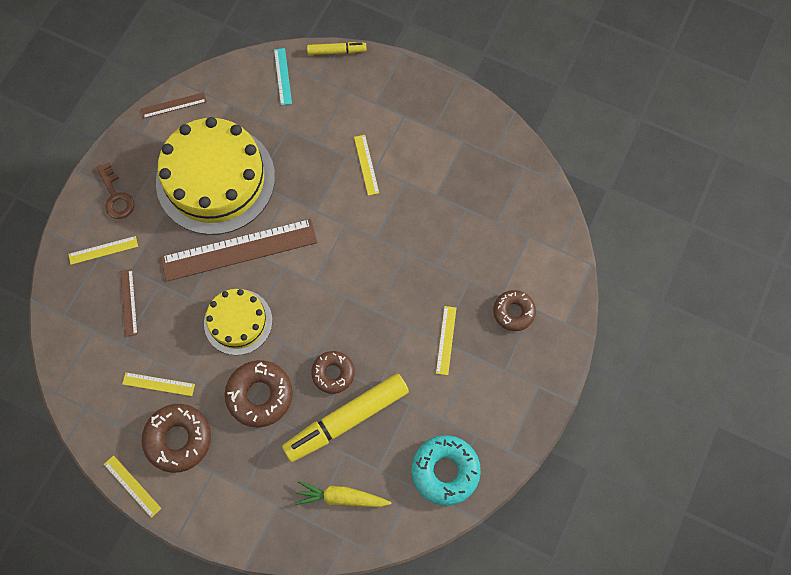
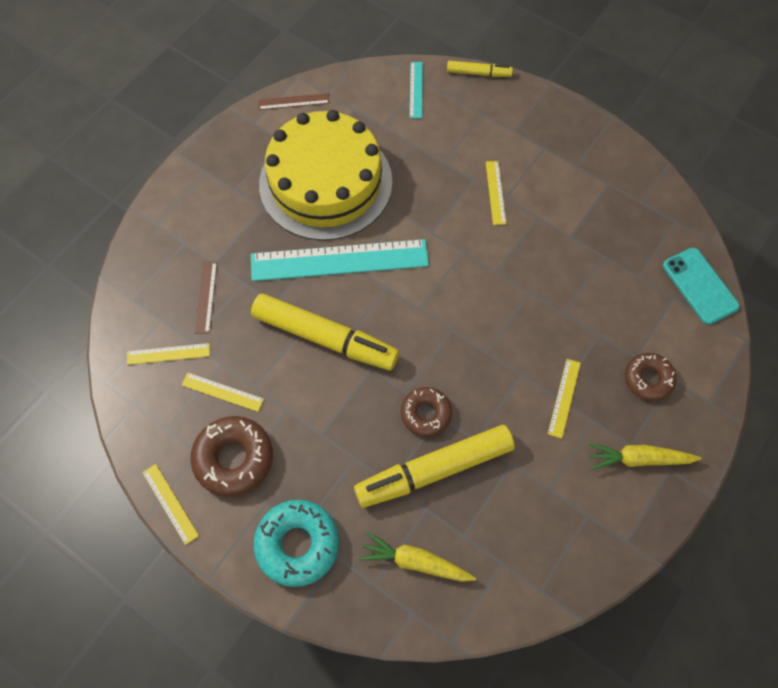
camera: 10 degrees right, 5 degrees down
(103, 250) = (189, 237): yellow ruler -> yellow ruler (168, 353)
(116, 196) = (214, 184): brown key -> none
(238, 322) = (325, 338): yellow cake -> yellow marker
(239, 249) = (339, 260): brown ruler -> turquoise ruler
(260, 395) = (336, 424): brown donut -> none
(445, 471) = (545, 552): turquoise donut -> turquoise donut (297, 544)
(512, 381) = (638, 459): none -> yellow carrot
(549, 223) = (699, 286): none -> turquoise phone

